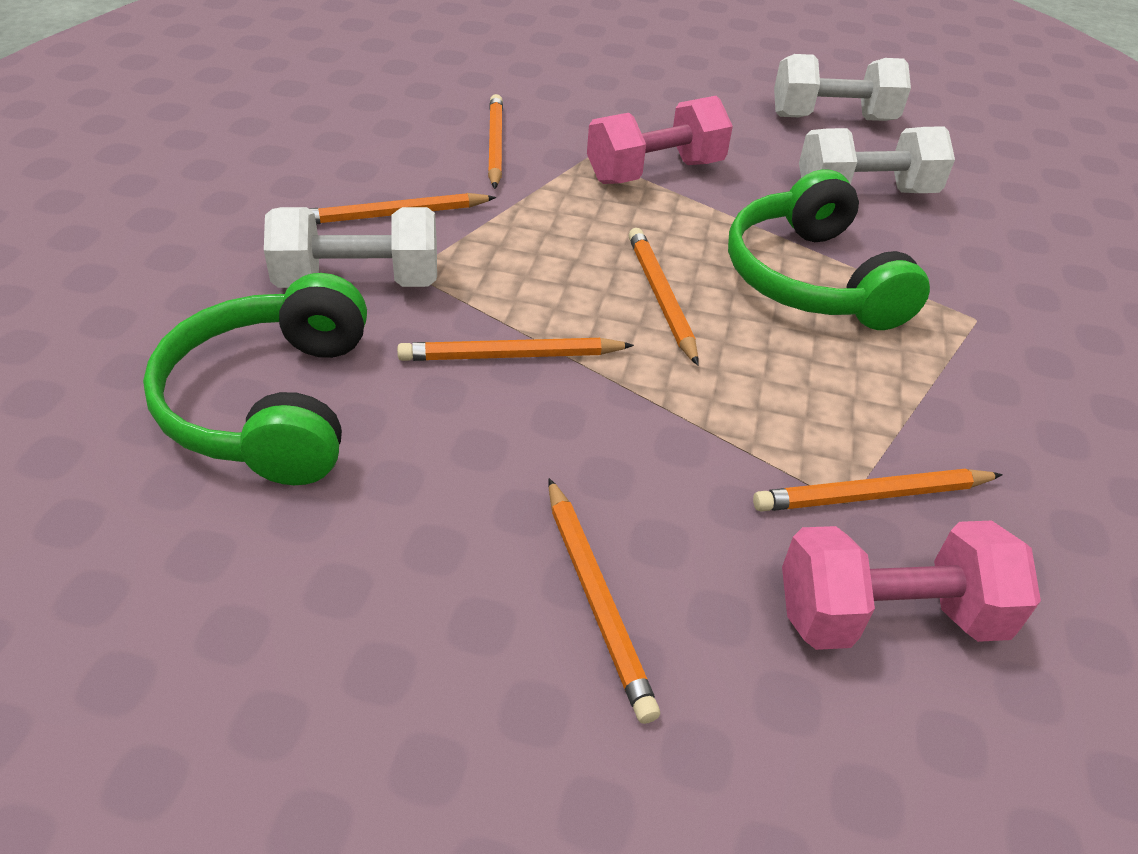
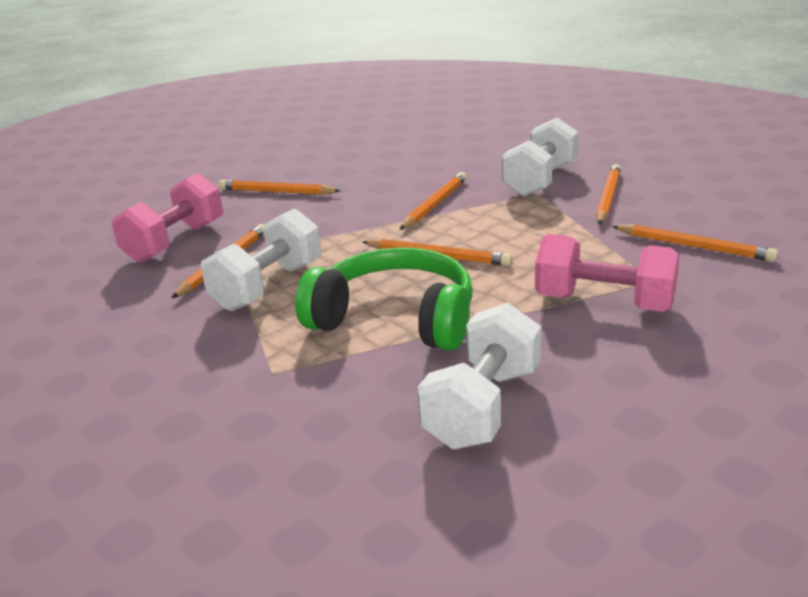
camera: 130 degrees right, 15 degrees down
(273, 404) = (460, 155): green headphones -> none
(655, 172) = (604, 303): pink dumbbell -> pink dumbbell turned 75 degrees counterclockwise
(832, 118) = (664, 469): white dumbbell -> white dumbbell (268, 286)

